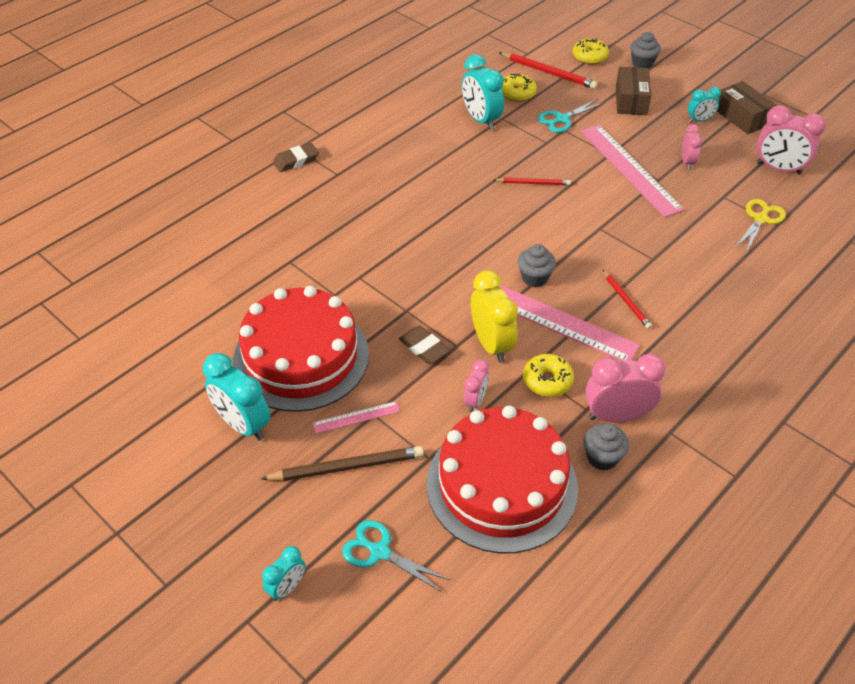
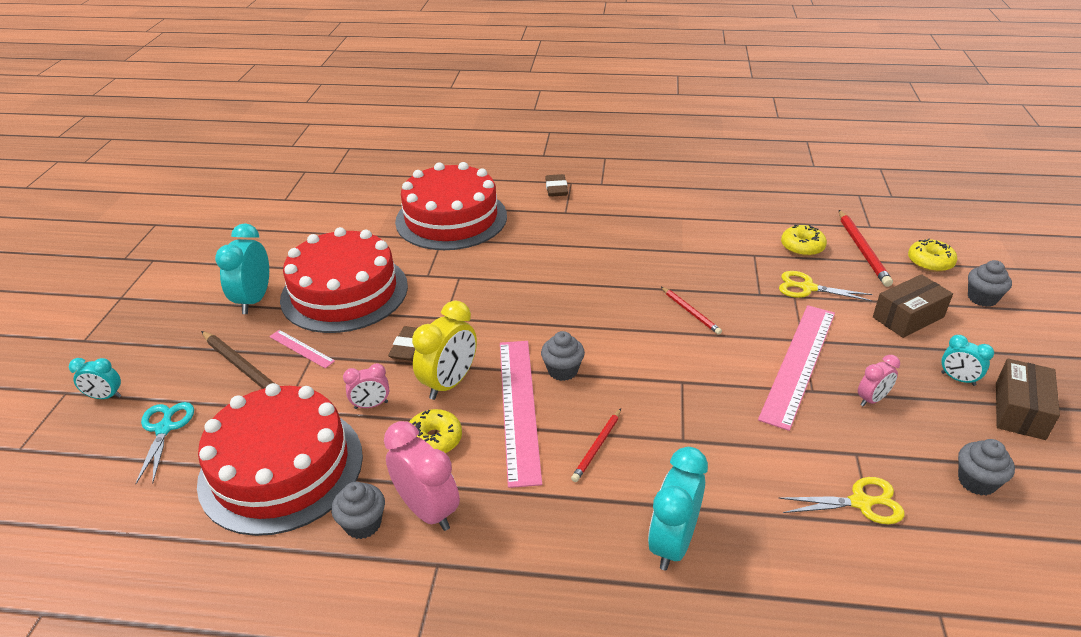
camera: 55 degrees right, 10 degrees down
(264, 241) = (451, 218): none -> red cake
(296, 161) = (556, 189): brown eraser -> brown eraser turned 60 degrees clockwise
(481, 120) = (734, 245): turquoise clock -> turquoise clock (673, 543)
(562, 119) = (807, 288): turquoise scissors -> yellow scissors
(778, 168) = (976, 481): pink clock -> grey cupcake

